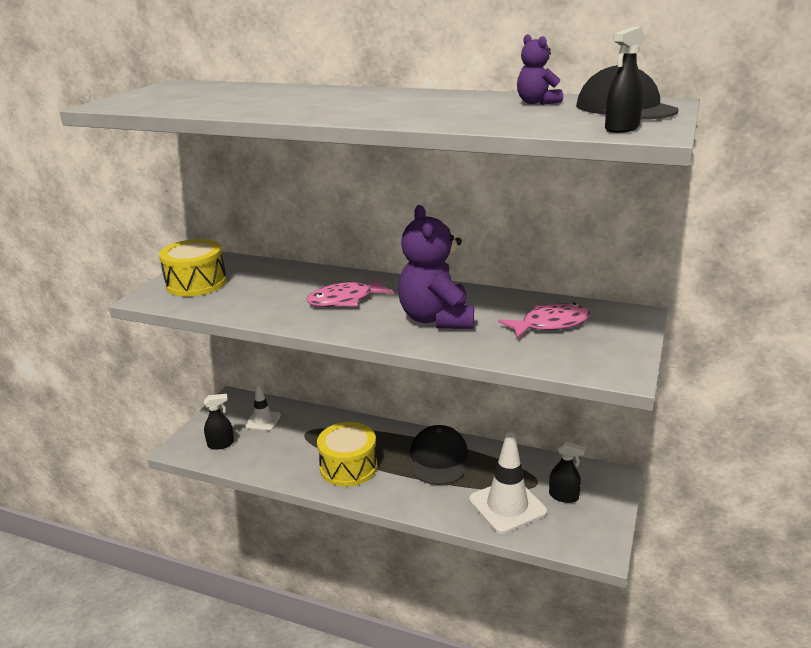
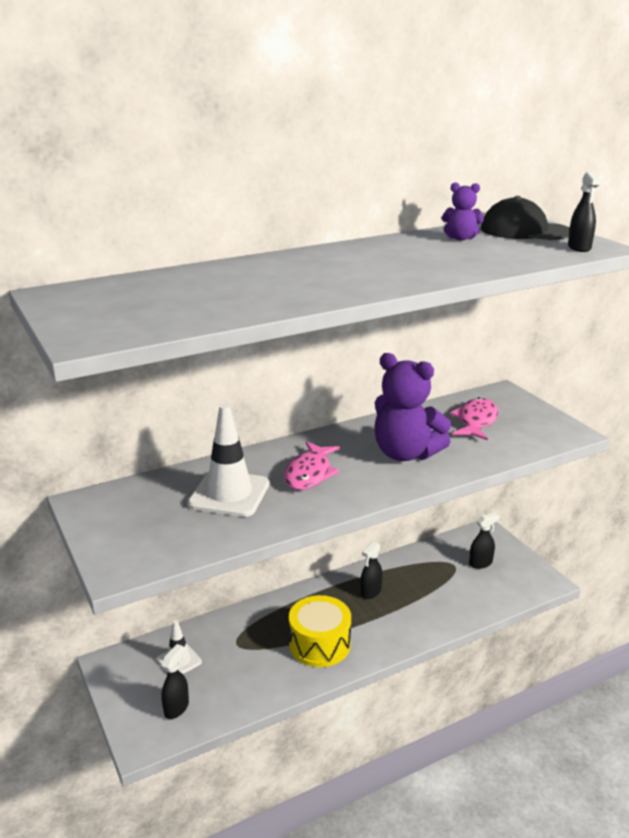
camera: 50 degrees left, 0 degrees up
(196, 283) = (136, 529): yellow drum -> none
(438, 458) = (370, 592): black cap -> black spray bottle
(507, 506) = (462, 593): white traffic cone -> white traffic cone (229, 494)

